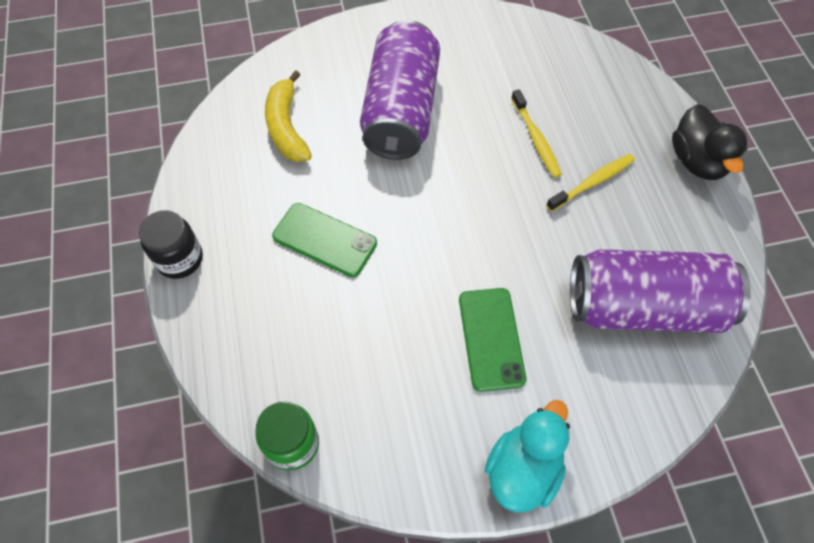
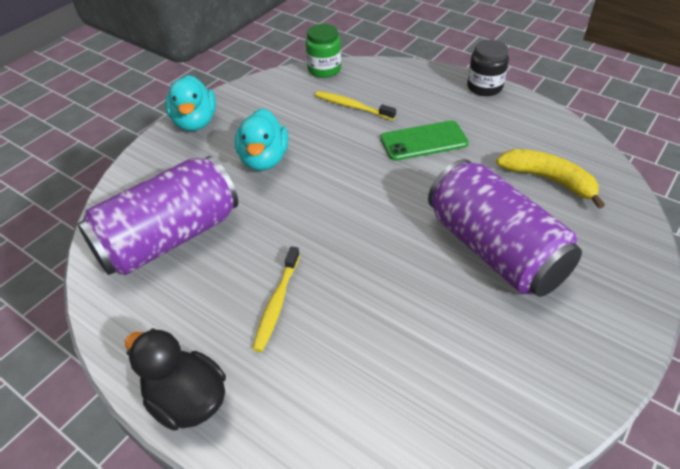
camera: 140 degrees right, 15 degrees down
(491, 338) = (264, 159): green phone -> turquoise duck
(536, 139) = (360, 308): yellow toothbrush -> yellow toothbrush (352, 106)

